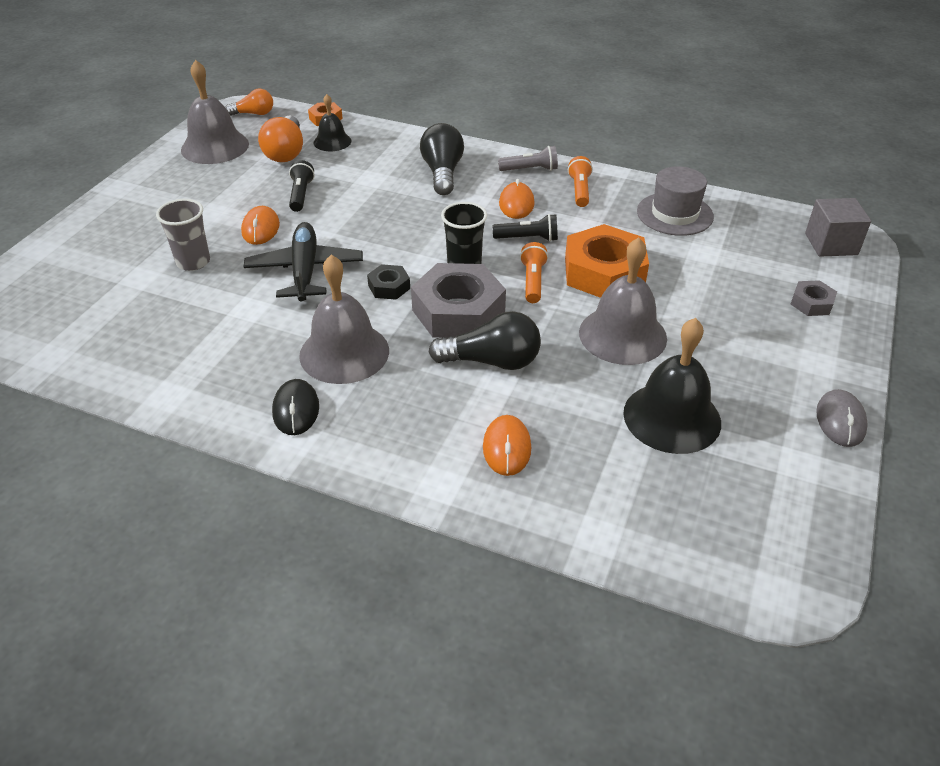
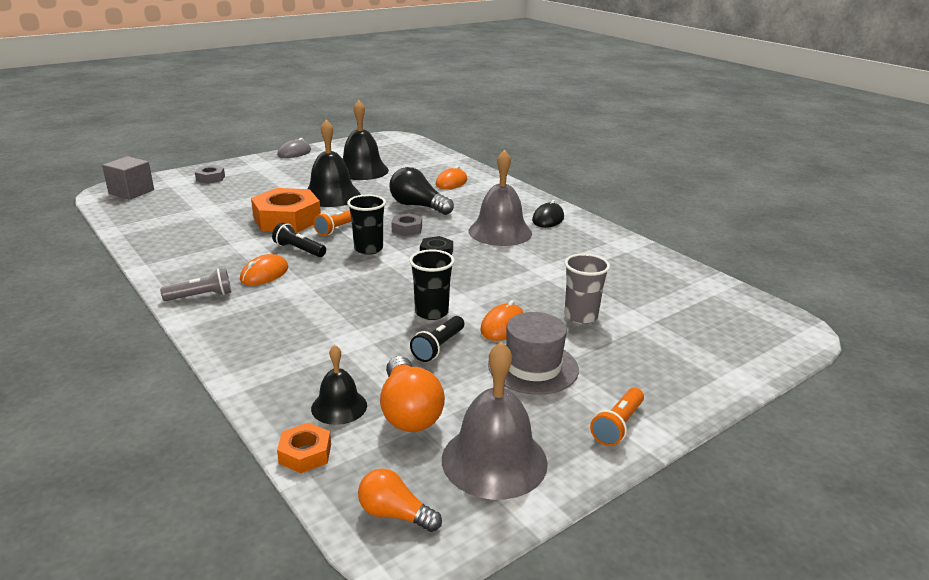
camera: 150 degrees left, 15 degrees down
(286, 152) = (409, 411): orange light bulb -> orange light bulb turned 135 degrees clockwise
(305, 270) = (489, 281): black plane -> none
(331, 219) = (431, 312): none -> black cup
(442, 173) = (279, 321): black light bulb -> none
(458, 311) = (407, 229): grey nut -> grey nut, size x0.48
(530, 169) = (201, 296): grey flashlight -> grey flashlight turned 135 degrees clockwise
(580, 190) = (199, 267): orange flashlight -> orange flashlight (617, 425)
(622, 335) = (331, 195): grey bell -> black bell
(674, 214) = (174, 231): grey hat -> grey hat (533, 367)

